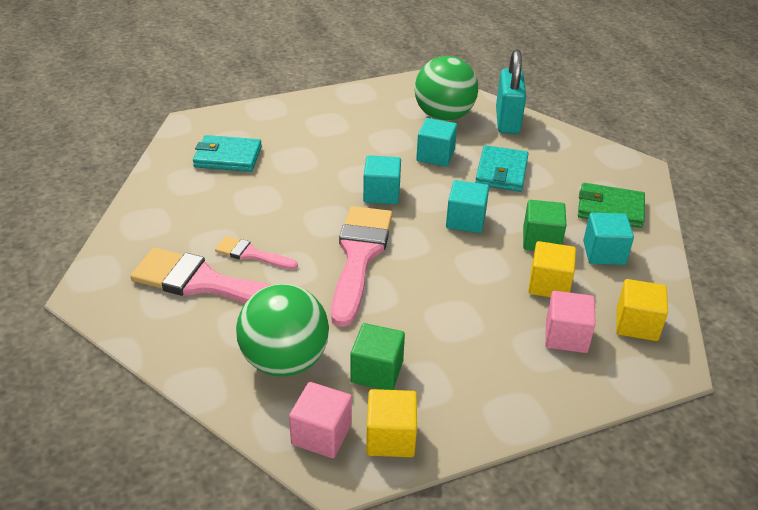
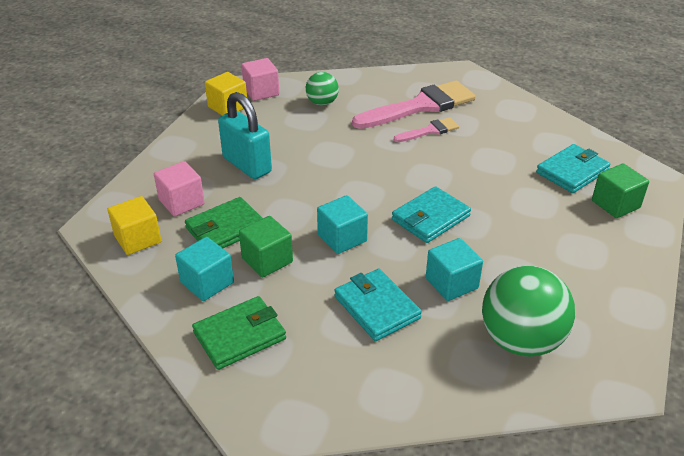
camera: 135 degrees right, 0 degrees up
(285, 361) = (322, 103): green ball -> green ball, size x0.55
(359, 257) = (370, 168): pink brush -> none
(377, 372) = (270, 124): green cube -> green cube (615, 204)
(381, 194) = (430, 218): turquoise cube -> turquoise wallet
(507, 121) = (459, 386): turquoise padlock -> turquoise padlock (247, 165)
(549, 285) = (225, 228): yellow cube -> green wallet

